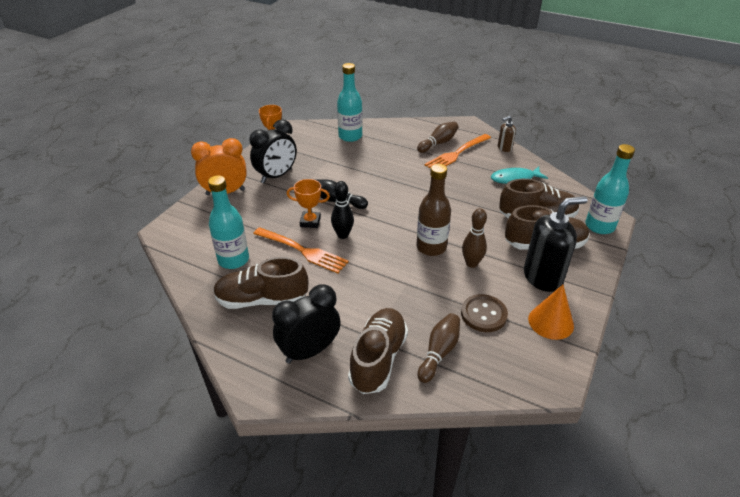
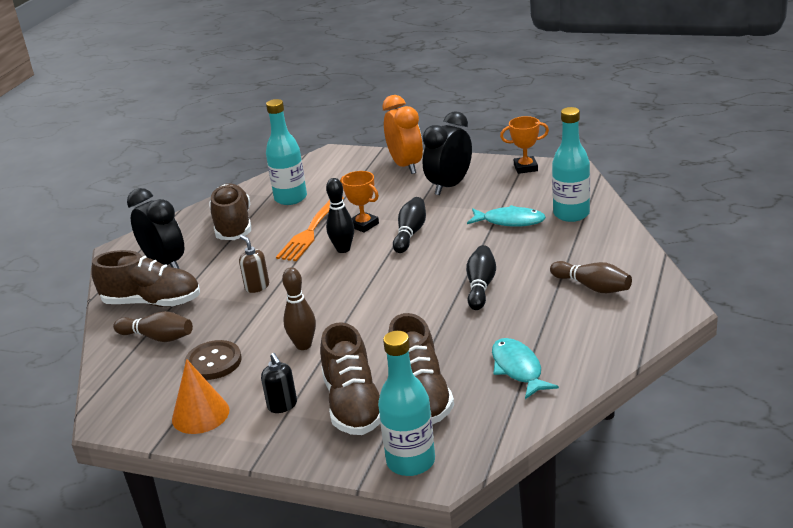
camera: 85 degrees right, 10 degrees down
(276, 176) = (449, 186): black clock -> black clock turned 90 degrees clockwise
(310, 222) = (363, 225): orange trophy -> orange trophy turned 45 degrees counterclockwise
(345, 159) = (510, 221): none -> turquoise fish
(422, 180) = (480, 286): none -> black bowling pin
(431, 247) = (331, 312): brown bottle -> none
(457, 154) = (569, 307): orange fork -> none
(504, 148) = (612, 352): brown soap dispenser -> brown soap dispenser (257, 287)
(543, 277) = (282, 405): black soap dispenser -> black soap dispenser, size x0.49

